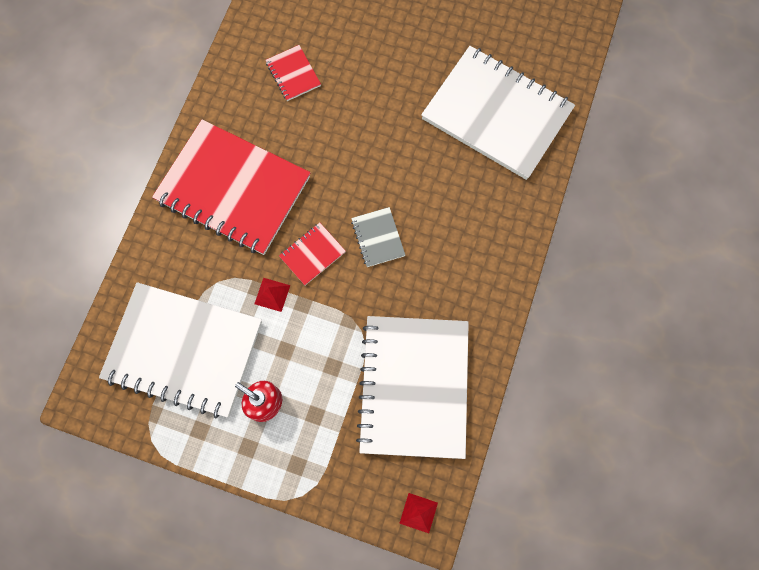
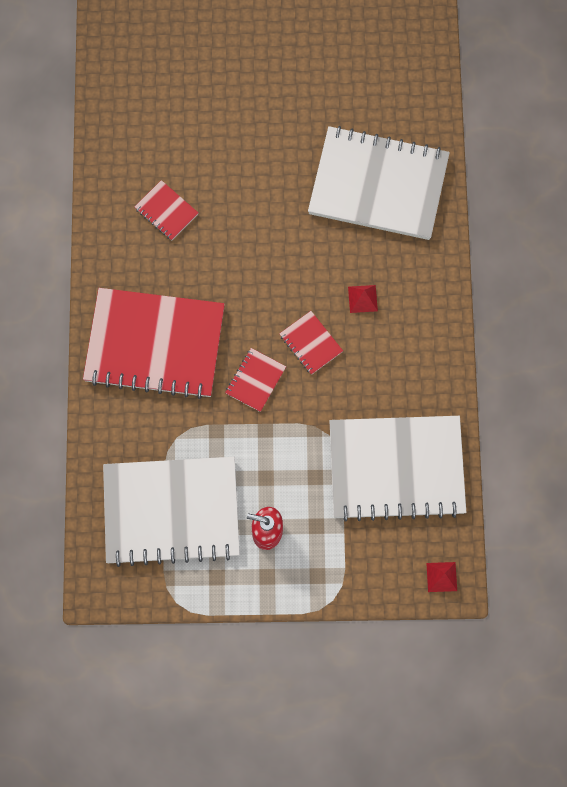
camera: 20 degrees left, 0 degrees up
(272, 294) = (233, 431): red pyramid -> red pyramid (362, 298)
(378, 238) = (311, 343): grey notebook -> red notebook
(414, 387) = (396, 468): white notebook -> white notebook turned 75 degrees counterclockwise

